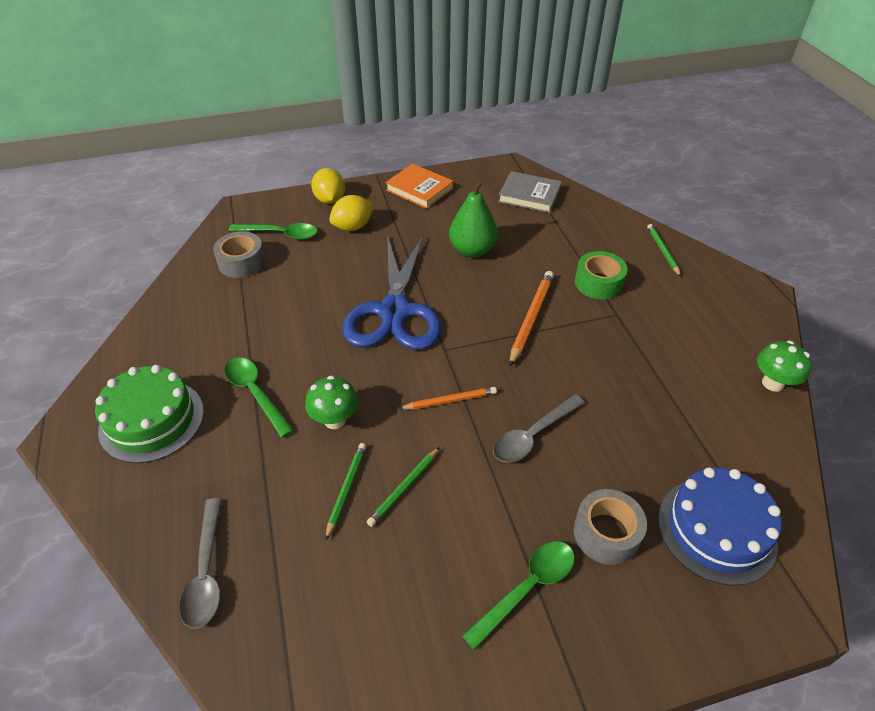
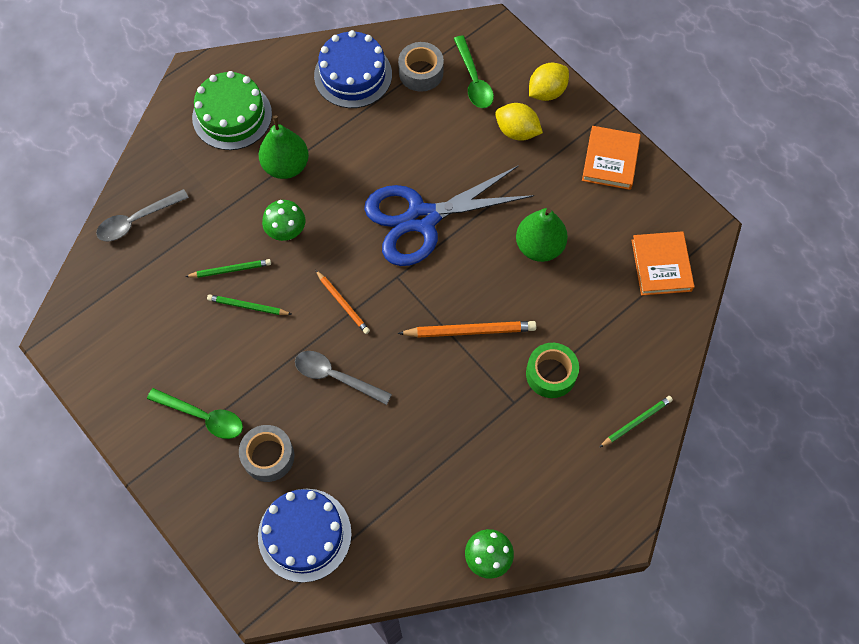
camera: 65 degrees right, 20 degrees up
(199, 307) = (353, 75): none -> blue cake
(255, 393) = (286, 166): green spoon -> green pear
(529, 195) = (661, 265): grey book -> orange book

